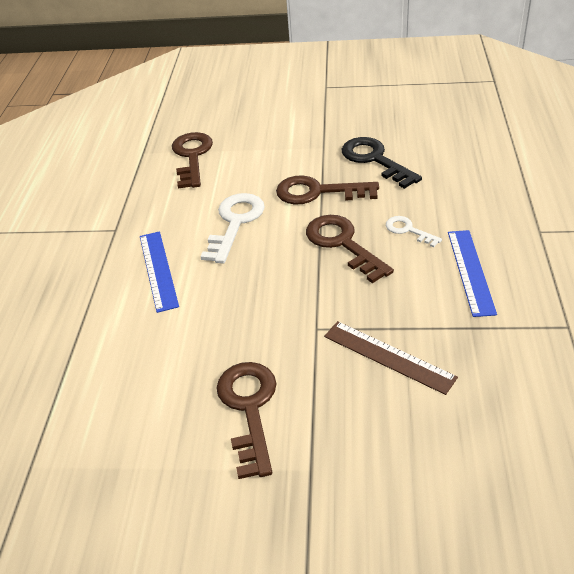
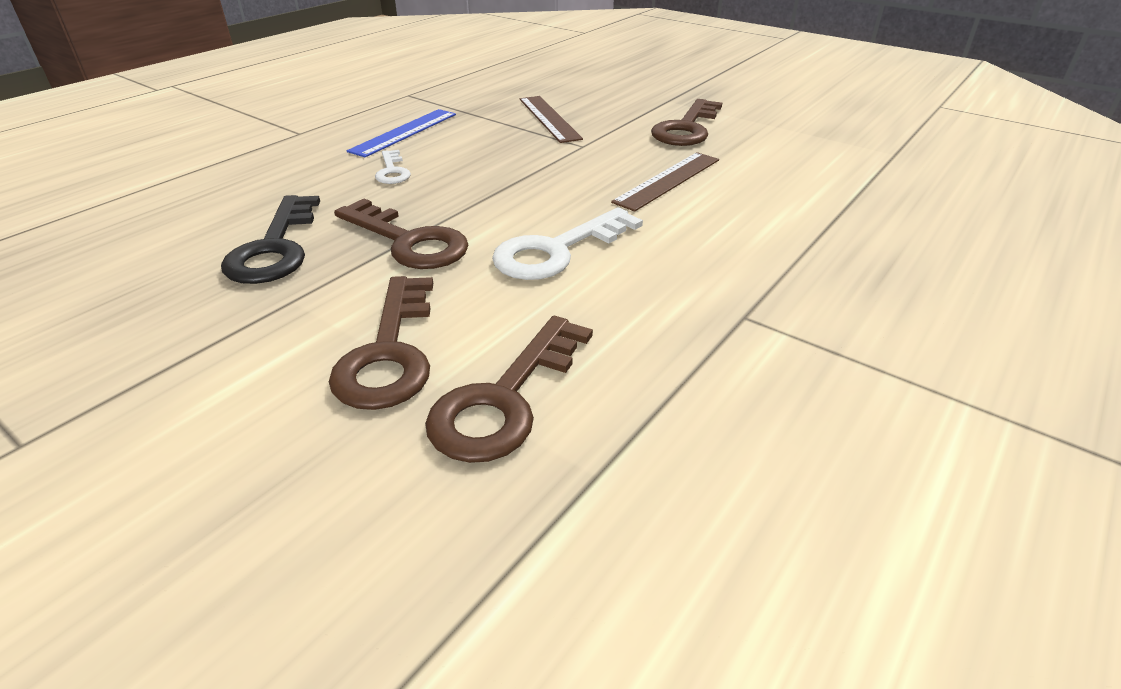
camera: 150 degrees left, 5 degrees down
(158, 270) = (704, 239): blue ruler -> none
(215, 316) = (668, 180): none -> brown ruler
(342, 244) = (470, 185): brown key -> brown key (389, 353)

